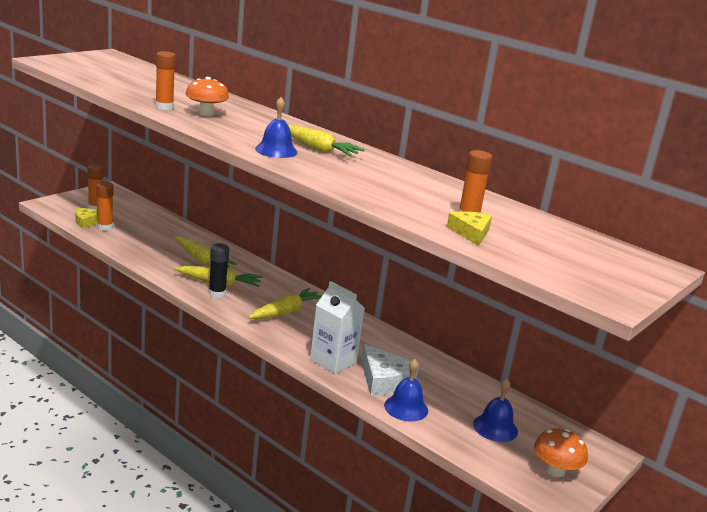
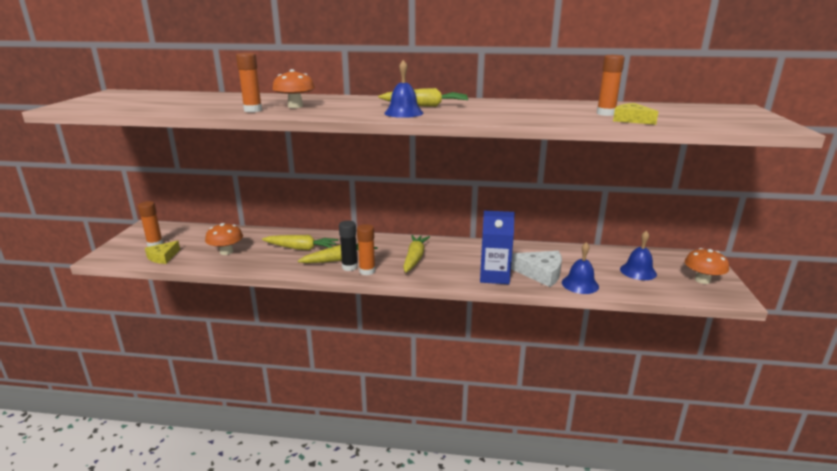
camera: 30 degrees left, 0 degrees up
(105, 227) = (185, 255): orange glue stick -> orange glue stick (367, 271)
(139, 237) = (226, 252): none -> orange mushroom
(333, 361) = (494, 276): white carton -> blue carton

